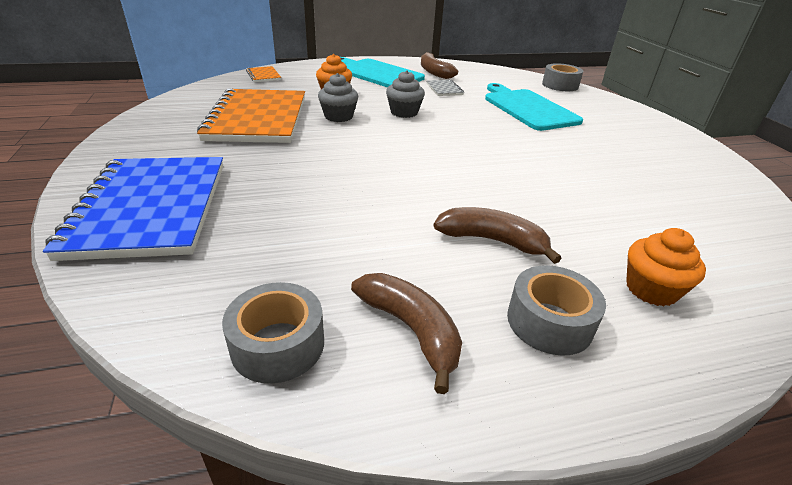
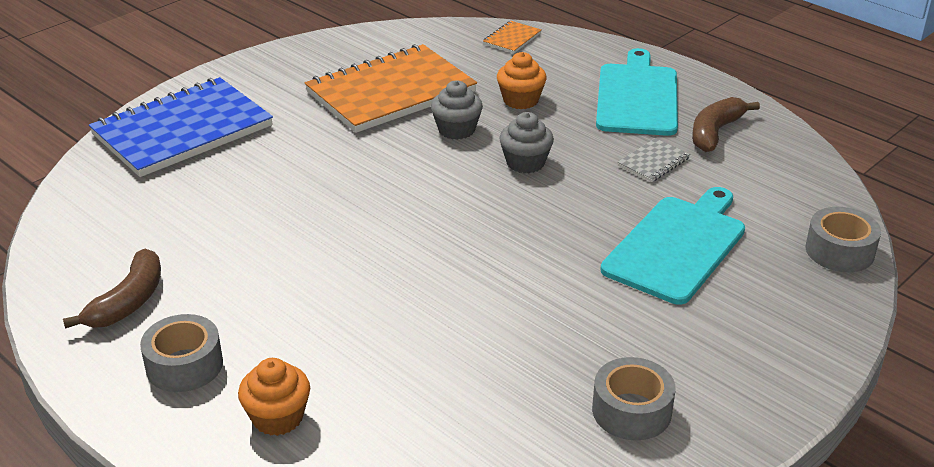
camera: 60 degrees right, 0 degrees up
(278, 344) = (77, 254): grey tape -> grey tape (631, 411)
(492, 241) = (282, 306): brown banana -> none

